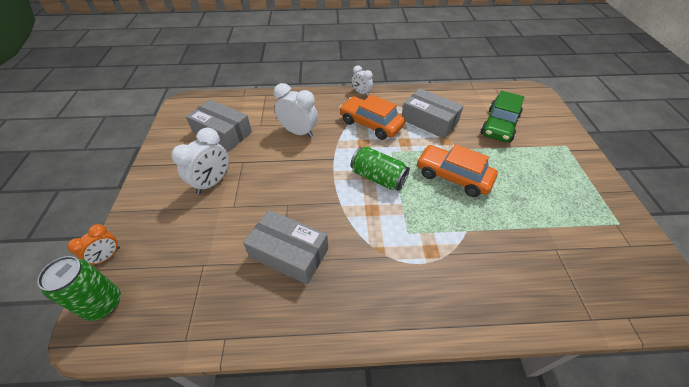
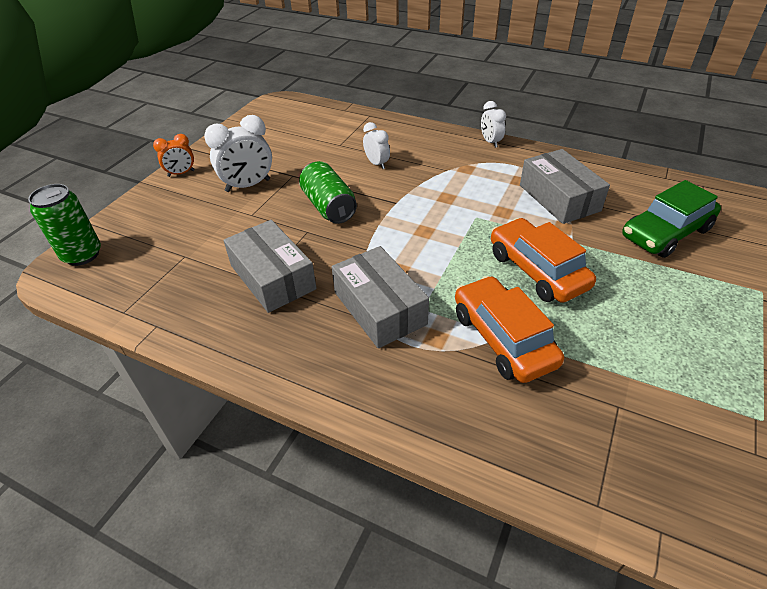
camera: 30 degrees right, 5 degrees down
(107, 256) = (111, 218): orange clock -> orange clock (181, 173)
(222, 132) = (294, 141): grey box -> grey box (379, 308)
(298, 132) = (377, 164): white clock -> white clock, size x0.60
(371, 124) = (473, 179): orange car -> orange car (503, 338)
(378, 178) = (434, 239): green can -> green can (329, 206)

